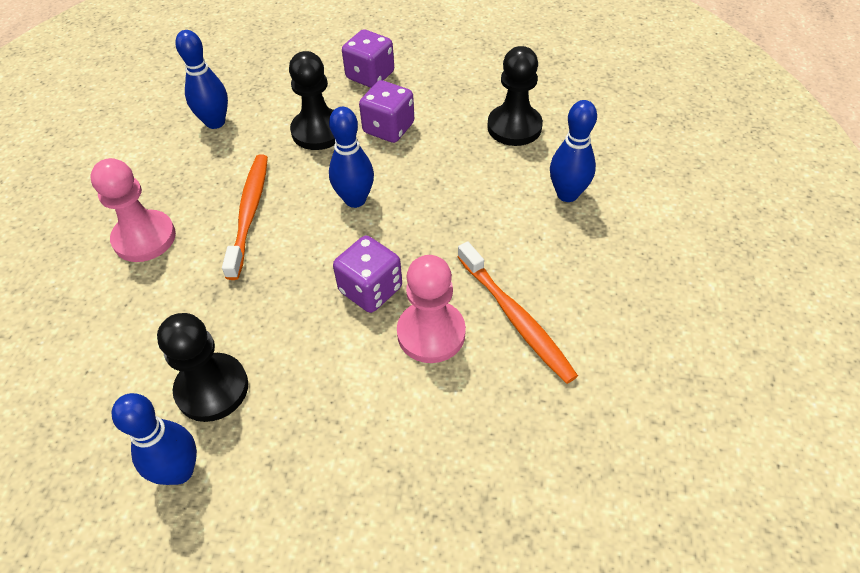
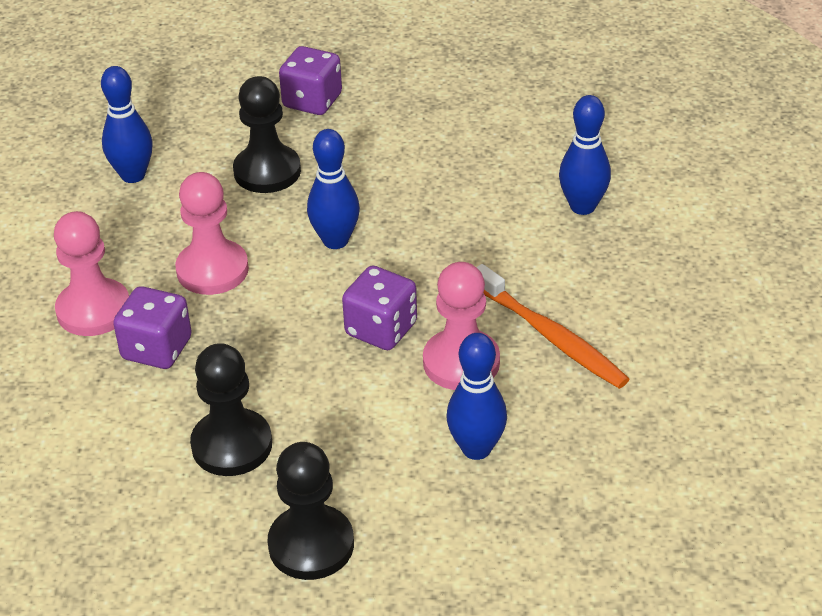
camera: 10 degrees left, 10 degrees down
(179, 471) = (223, 522): blue bowling pin -> blue bowling pin (476, 449)
(249, 214) = (212, 270): orange toothbrush -> pink pawn
(388, 128) = (353, 159): purple dice -> purple dice (157, 349)
(514, 127) = (505, 141): black pawn -> black pawn (311, 545)

